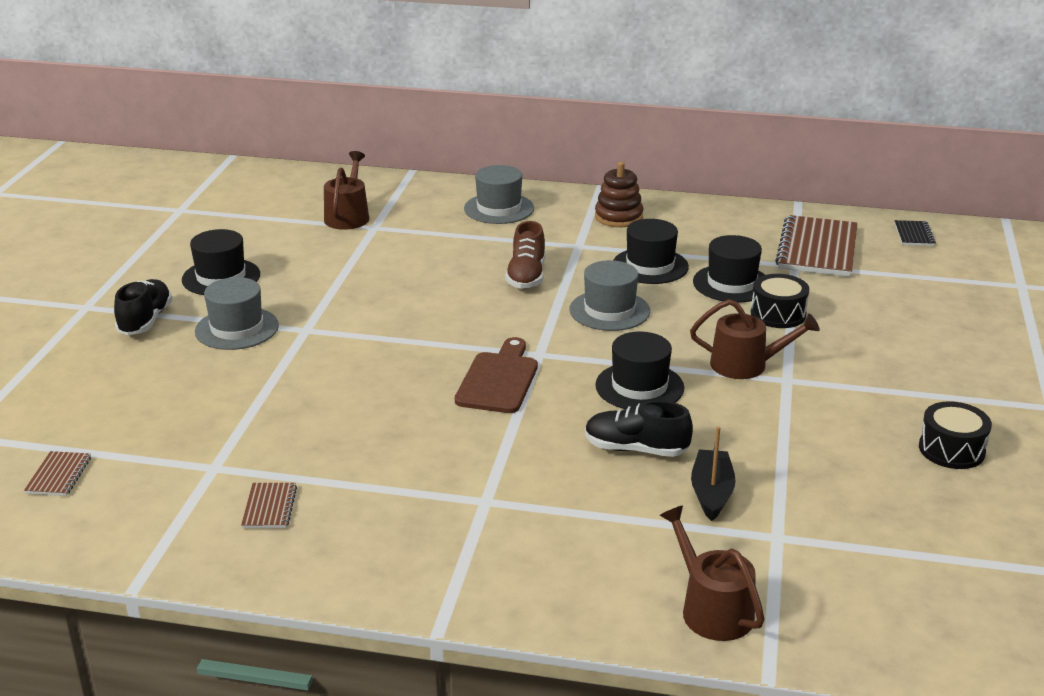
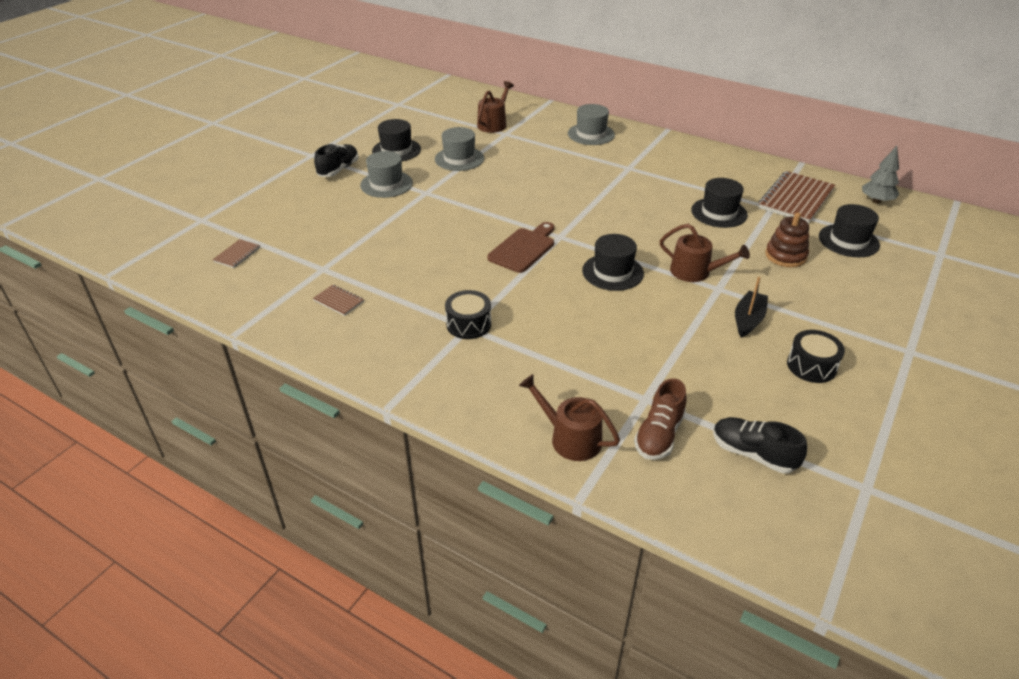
camera: 20 degrees right, 10 degrees up
(269, 507) = (338, 301): brown notebook -> brown notebook turned 75 degrees counterclockwise
(526, 276) = (582, 182): brown shoe -> brown shoe (659, 435)
(609, 310) = (623, 216): grey hat -> grey hat (459, 159)
(618, 217) = (667, 153): brown stacking toy -> brown stacking toy (785, 256)
(635, 449) = (584, 314): black shoe -> black shoe (753, 454)
(650, 266) = (669, 190): black hat -> black hat (848, 241)
(711, 493) = (618, 357): black boat -> black boat (748, 320)
(712, 609) = (570, 438): brown watering can -> brown watering can turned 45 degrees counterclockwise
(778, 314) = (739, 240): black drum -> black drum (468, 324)
(914, 235) = (876, 201): black notebook -> grey tree

